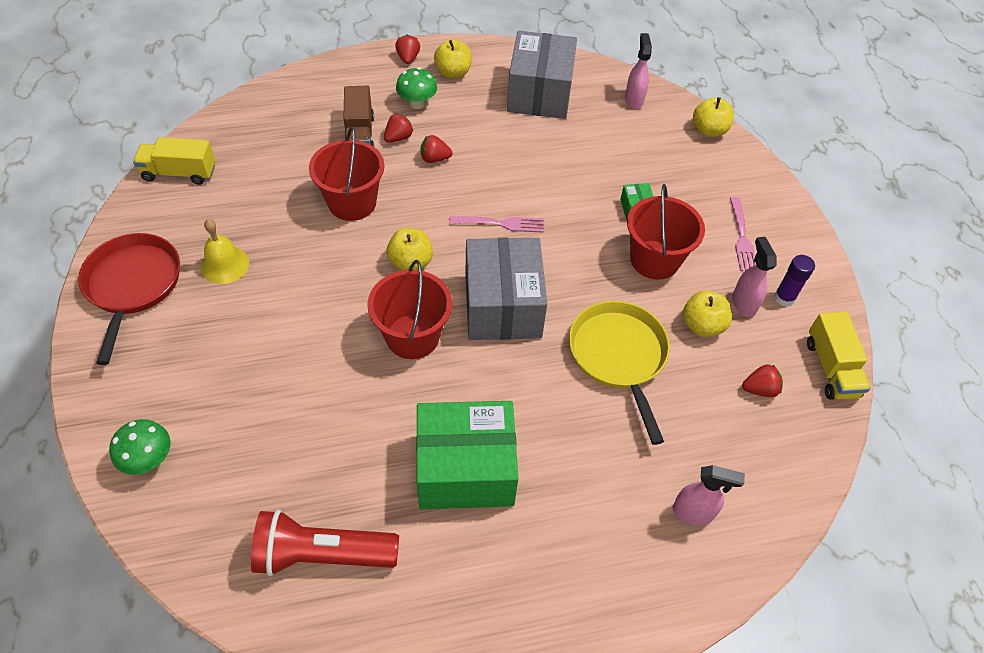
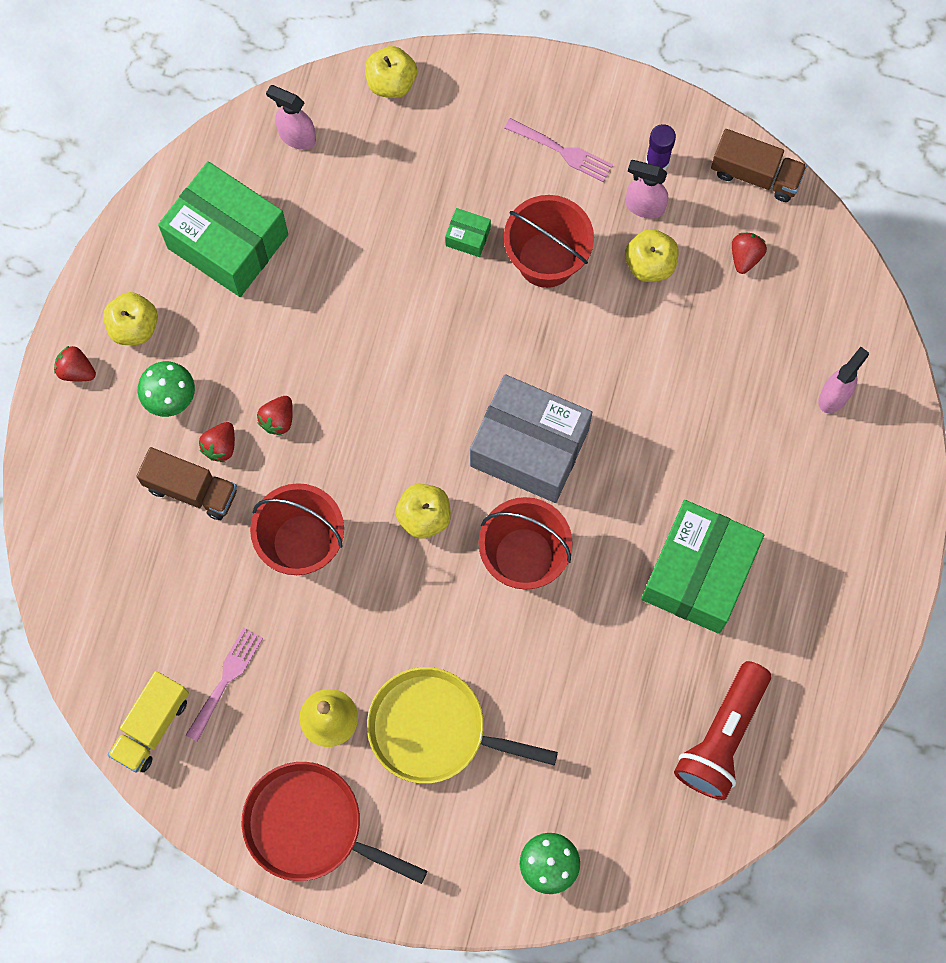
camera: 60 degrees left, 20 degrees up
(398, 138) = (220, 446): red strawberry -> red strawberry turned 135 degrees counterclockwise
(500, 224) = (416, 394): pink fork -> pink fork (225, 680)
(539, 93) = (228, 241): grey box -> green box
(619, 356) = (646, 366): yellow pan -> yellow pan (434, 729)
(831, 368) = (755, 174): yellow truck -> brown truck

